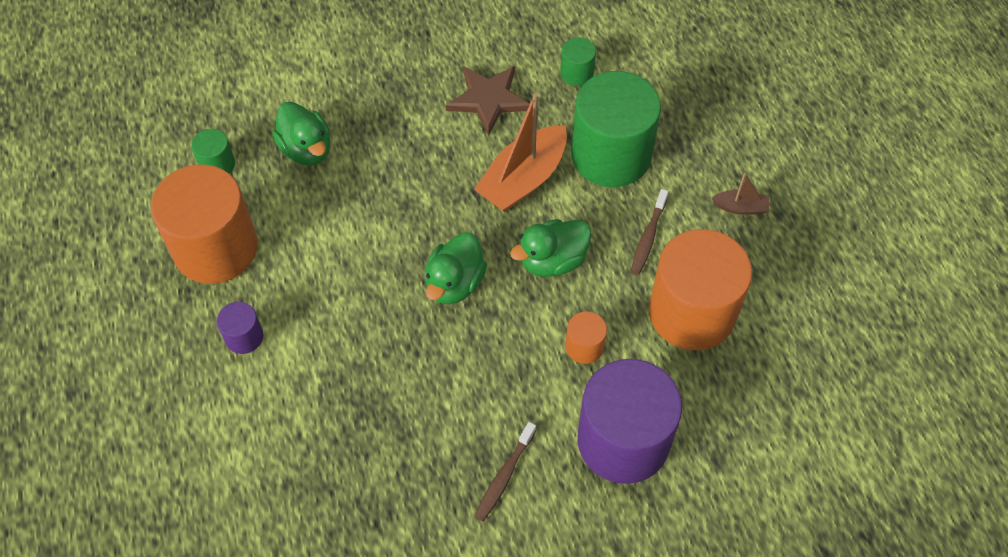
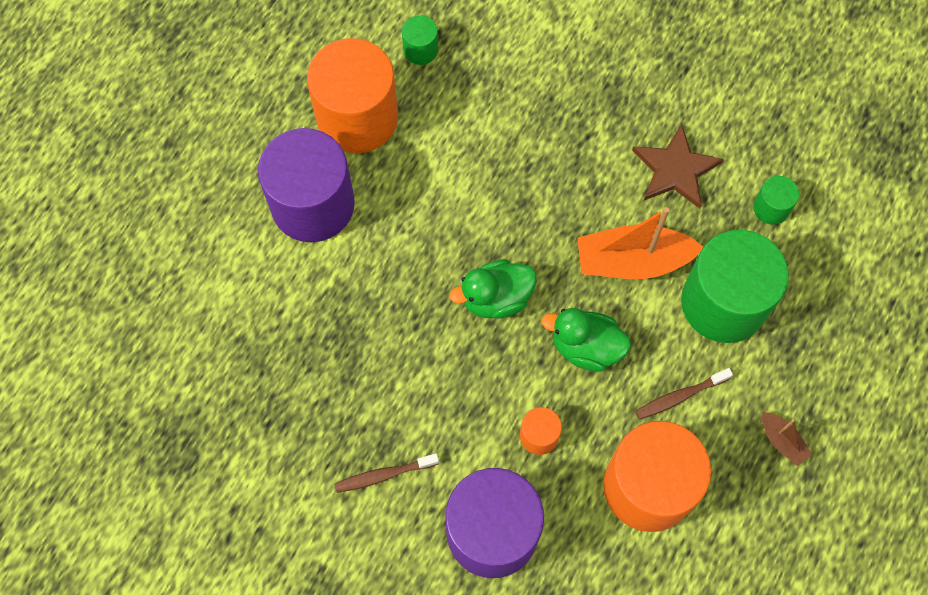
camera: 45 degrees right, 10 degrees up
(244, 337) = (312, 204): purple cylinder -> purple cylinder, size x2.28
(306, 149) = (495, 93): green duck -> none

